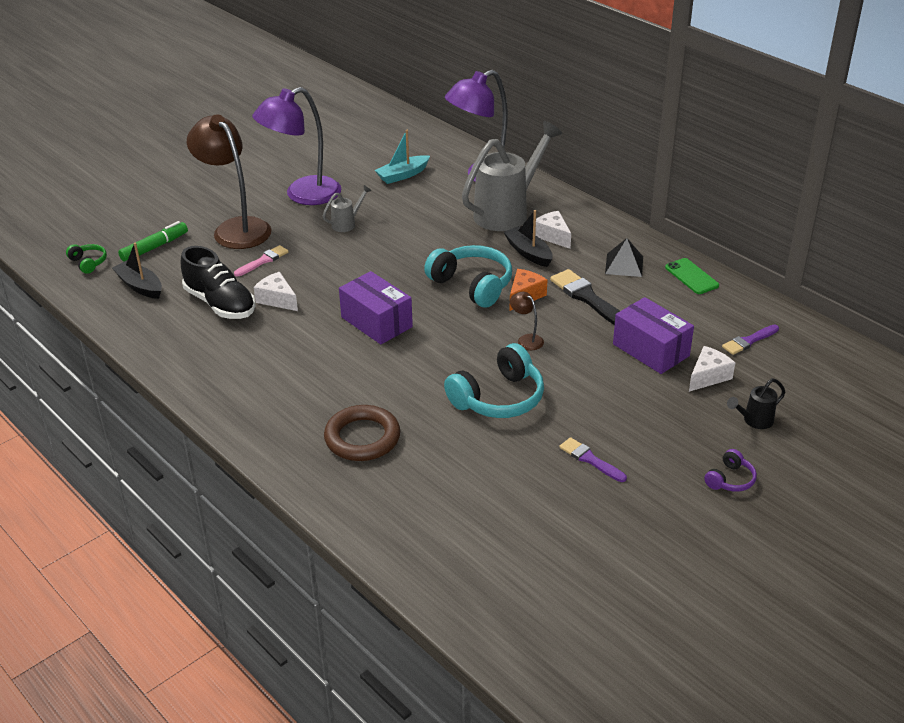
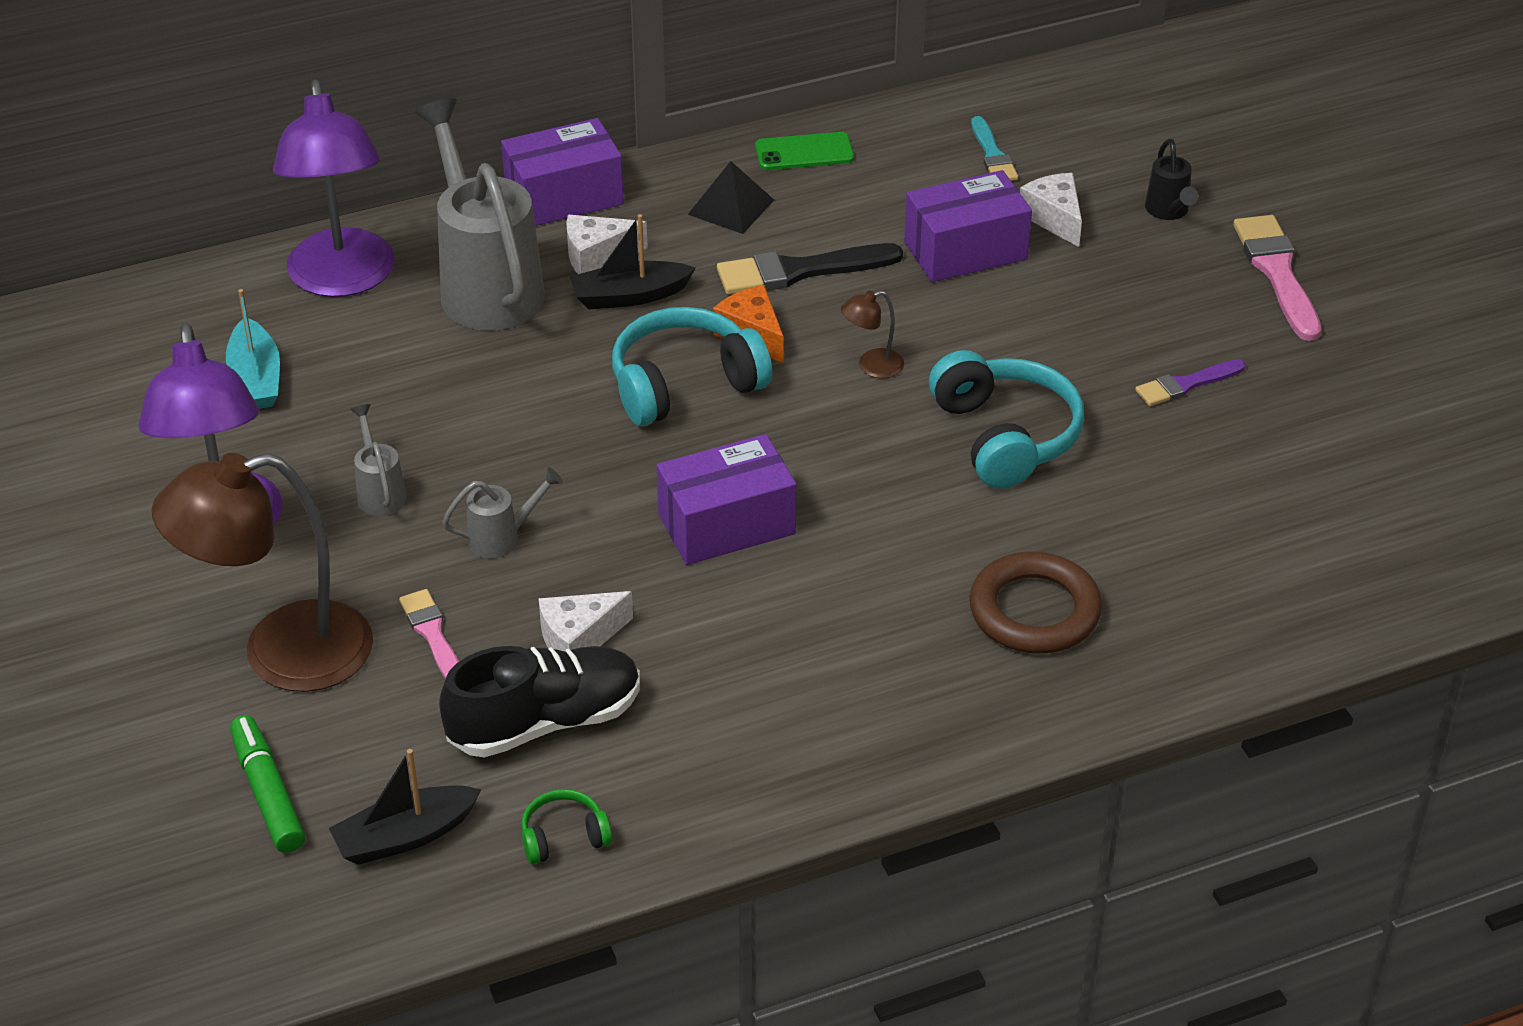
camera: 70 degrees left, 5 degrees up
(88, 263) = (255, 913): green headphones -> green headphones (564, 837)
(334, 262) = (503, 538): none -> grey watering can
(590, 216) = (564, 197): none -> purple box
(730, 479) = (1277, 273): purple headphones -> pink brush
(749, 341) = (993, 155): purple brush -> turquoise brush

